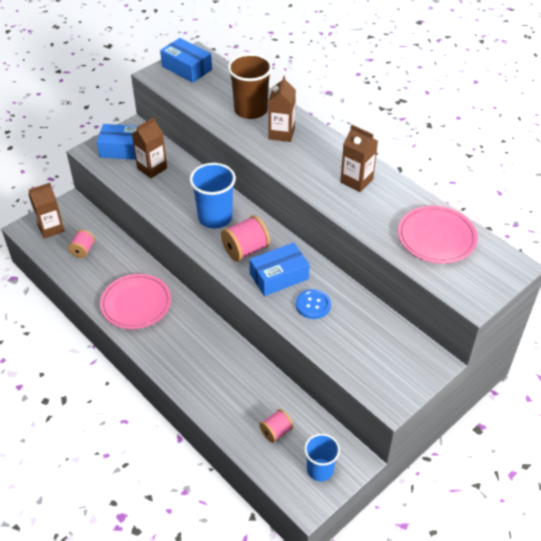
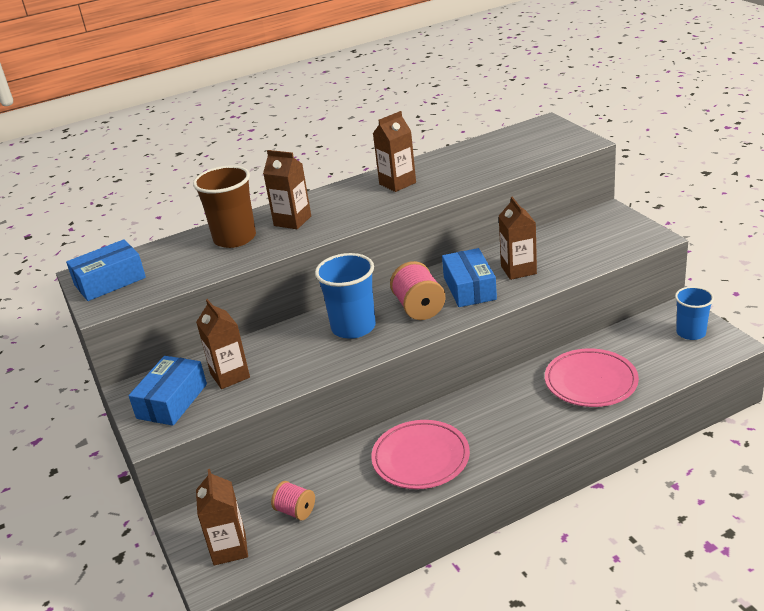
camera: 70 degrees left, 15 degrees down
(276, 432) = (641, 357): pink spool -> none
(313, 305) = (518, 270): blue button -> brown carton
(436, 238) = (498, 151): pink plate -> pink plate (591, 382)

